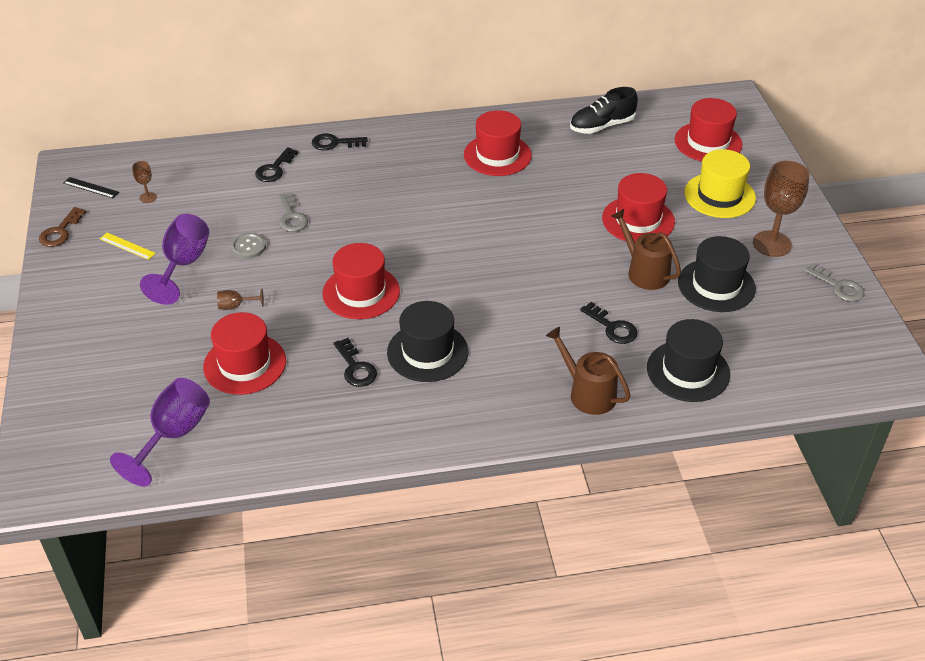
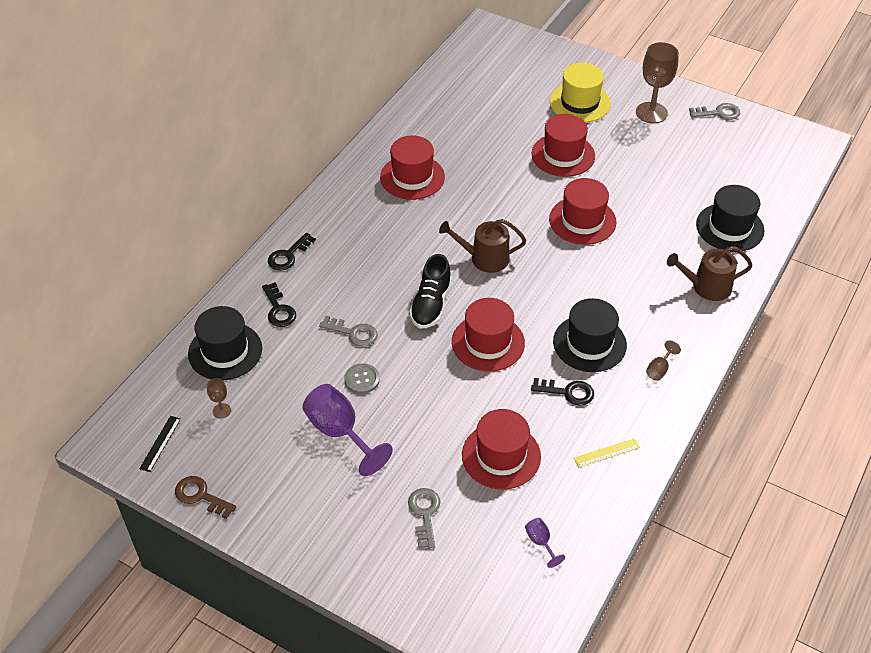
camera: 50 degrees left, 5 degrees up
(60, 232) = (200, 496): brown key -> brown key turned 150 degrees clockwise
(91, 188) = (160, 443): black ruler -> black ruler turned 45 degrees counterclockwise
(127, 246) = (274, 458): yellow ruler -> yellow ruler (606, 453)
(144, 352) = (424, 513): none -> grey key
(173, 435) = (540, 542): purple goblet -> purple goblet, size x0.46
(236, 306) = (427, 425): brown goblet -> brown goblet (659, 369)
(602, 126) = (442, 106): black shoe -> black shoe (431, 304)
(612, 327) = (656, 235): black key -> none
(644, 272) = (618, 186): brown watering can -> brown watering can (484, 258)
(708, 142) = (519, 71): red hat -> red hat (582, 220)
(716, 285) = (664, 163): black hat -> black hat (225, 351)

